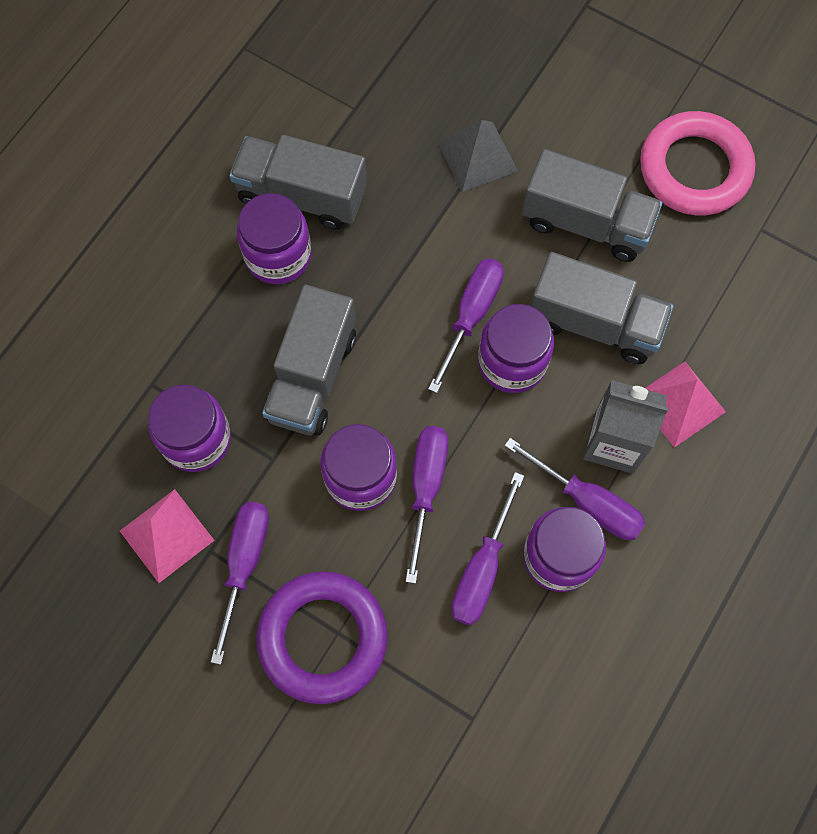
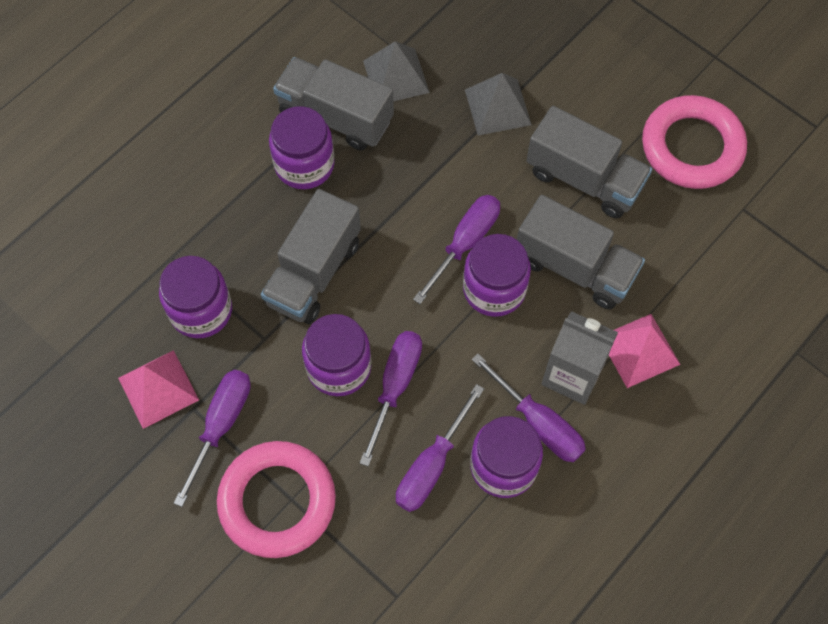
camera: 10 degrees right, 5 degrees down
(323, 638) = (277, 501): purple ring -> pink ring
(359, 139) = (396, 76): none -> grey pyramid

